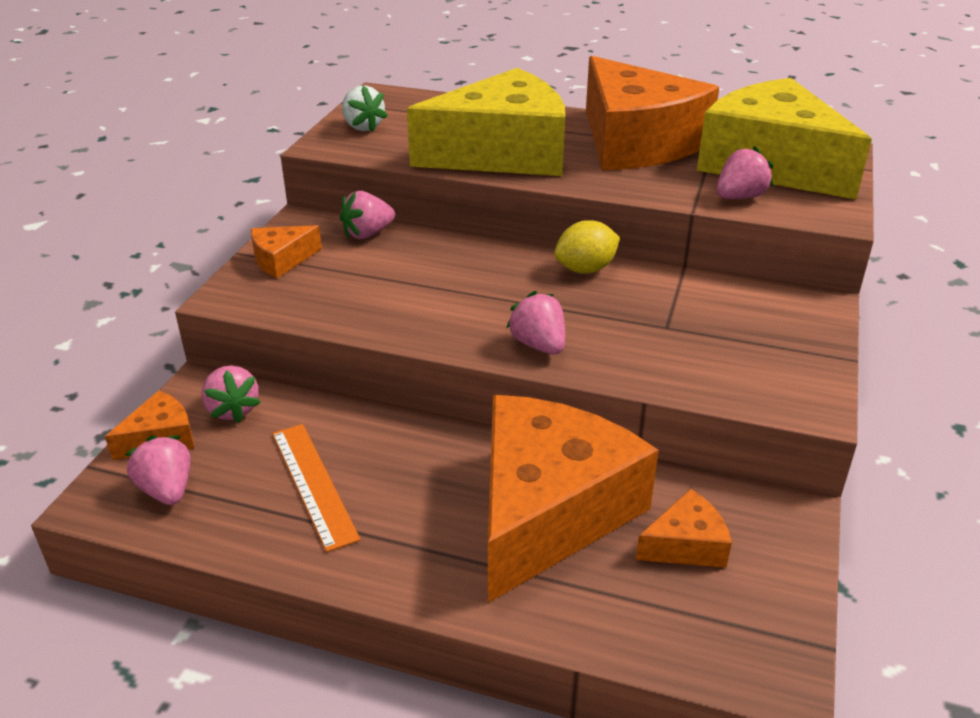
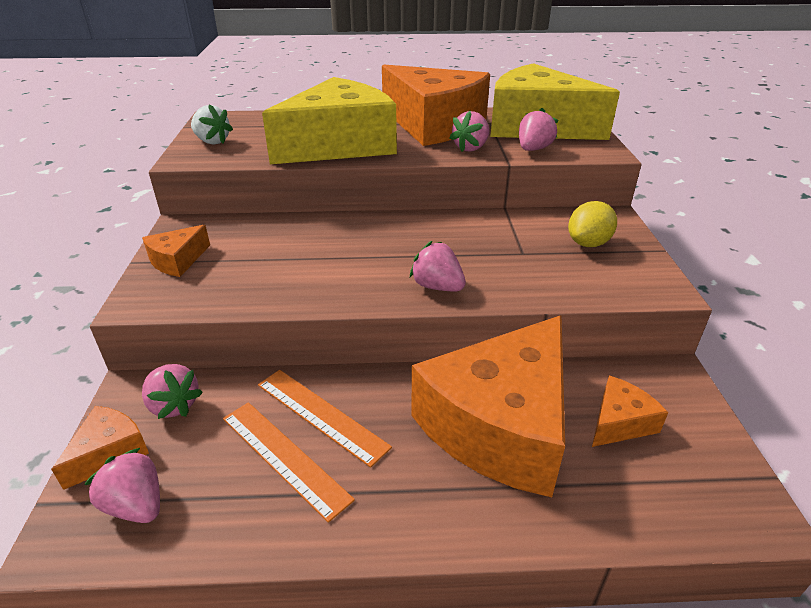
camera: 20 degrees left, 0 degrees up
(367, 234) = (245, 226): pink strawberry -> pink strawberry (471, 148)
(367, 454) = (320, 415): none -> orange ruler
(548, 511) = (500, 424): orange cheese -> orange cheese turned 150 degrees counterclockwise
(585, 269) = (436, 222): yellow lemon -> yellow lemon (588, 243)

